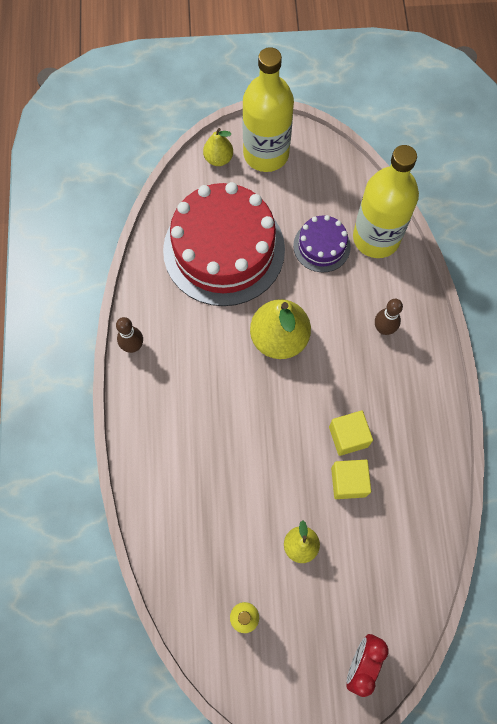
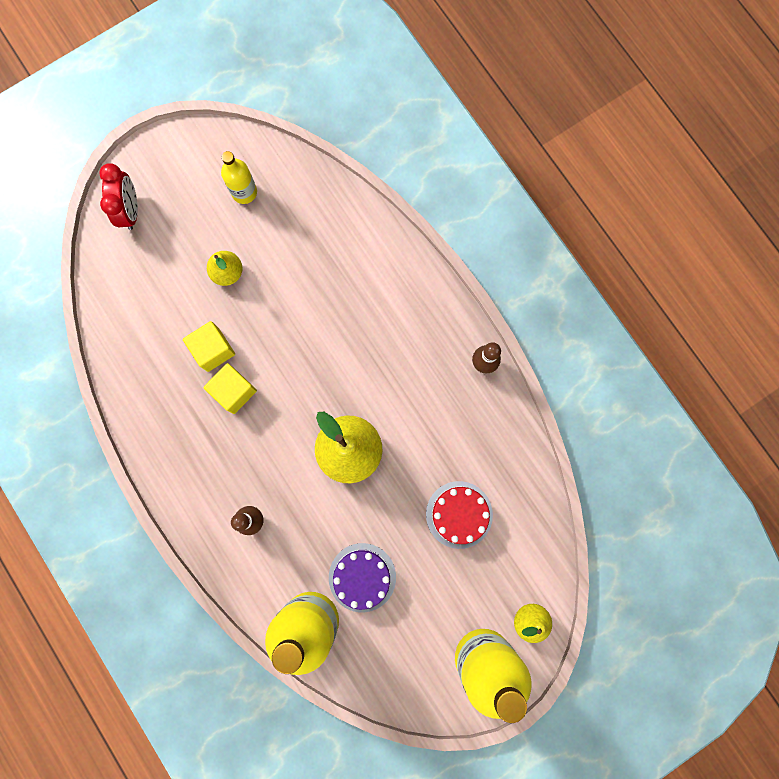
camera: 150 degrees right, 10 degrees up
(224, 249) = (459, 514): red cake -> red cake, size x0.47

